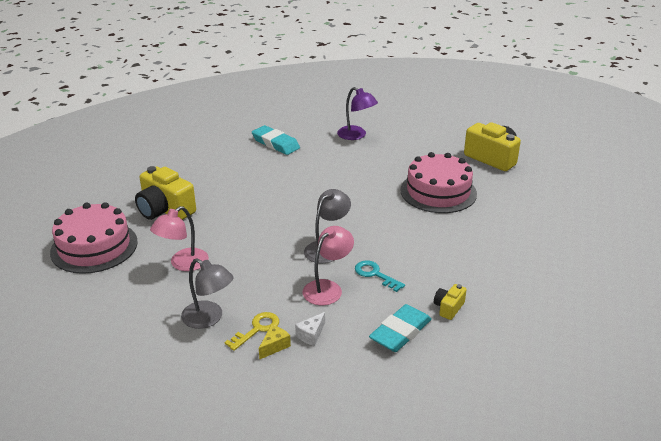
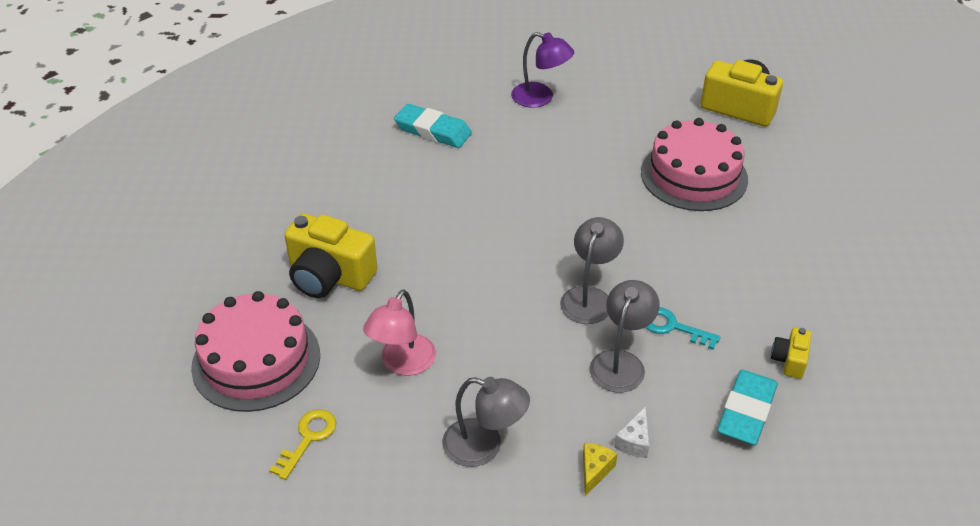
camera: 15 degrees left, 10 degrees up
(257, 329) = (558, 448): yellow key -> yellow key (308, 438)
(327, 288) = (621, 362): pink lamp -> grey lamp

